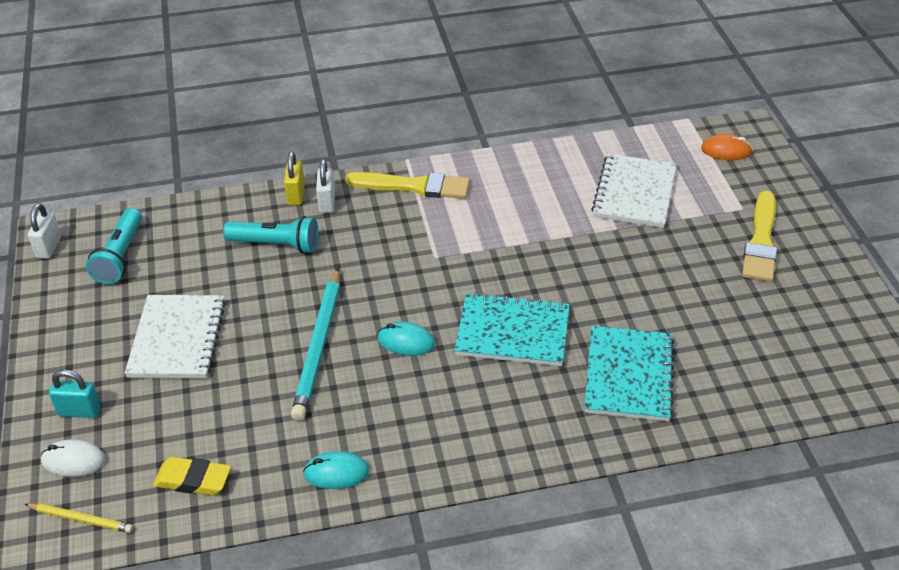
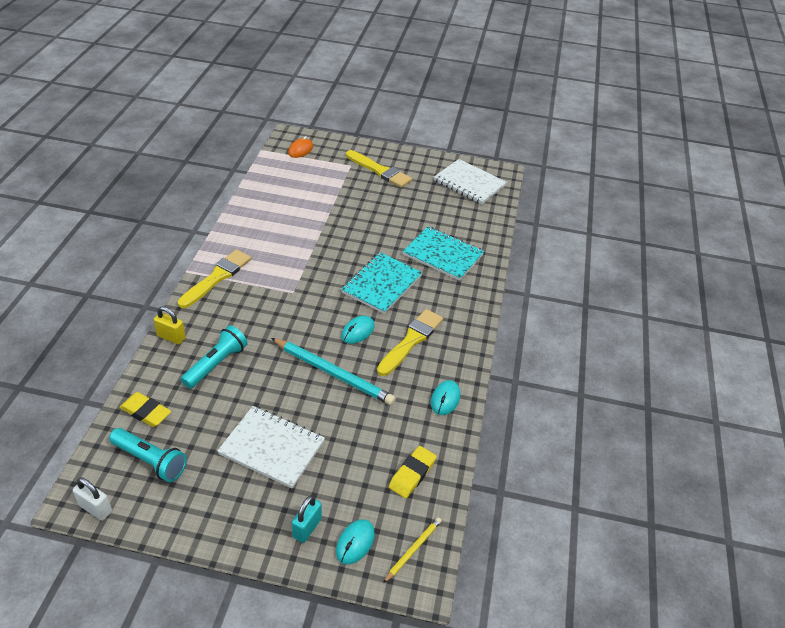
camera: 70 degrees left, 0 degrees up
(73, 461) = (355, 543): white mouse -> turquoise mouse
(181, 225) = (146, 412): none -> yellow eraser
(327, 202) = (194, 324): white padlock -> none
(423, 400) = (411, 340): none -> yellow brush
(634, 193) = (306, 194): white notebook -> white notebook (469, 183)

